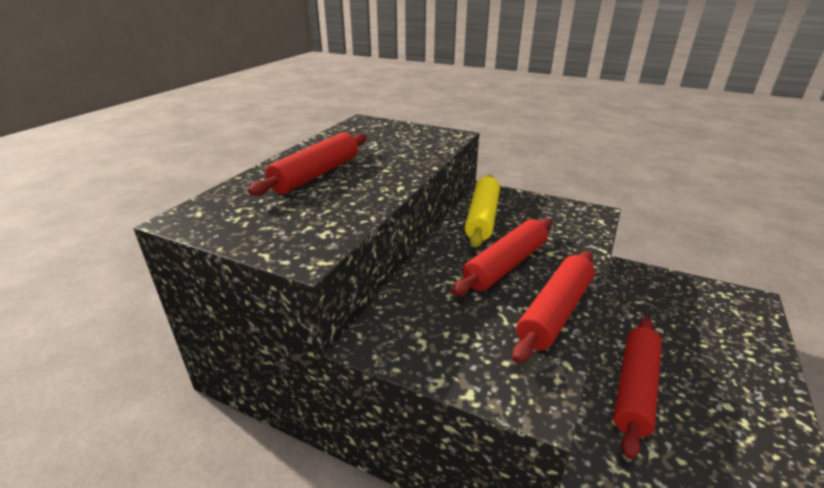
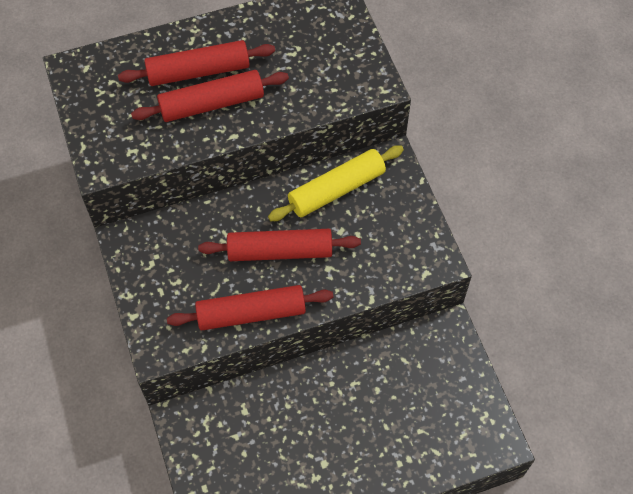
camera: 45 degrees right, 30 degrees up
(634, 388) = (287, 402): red rolling pin -> red rolling pin (212, 104)

